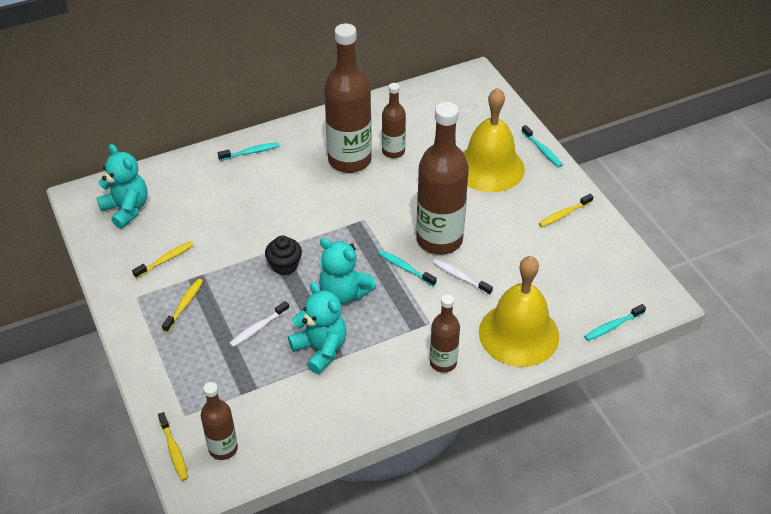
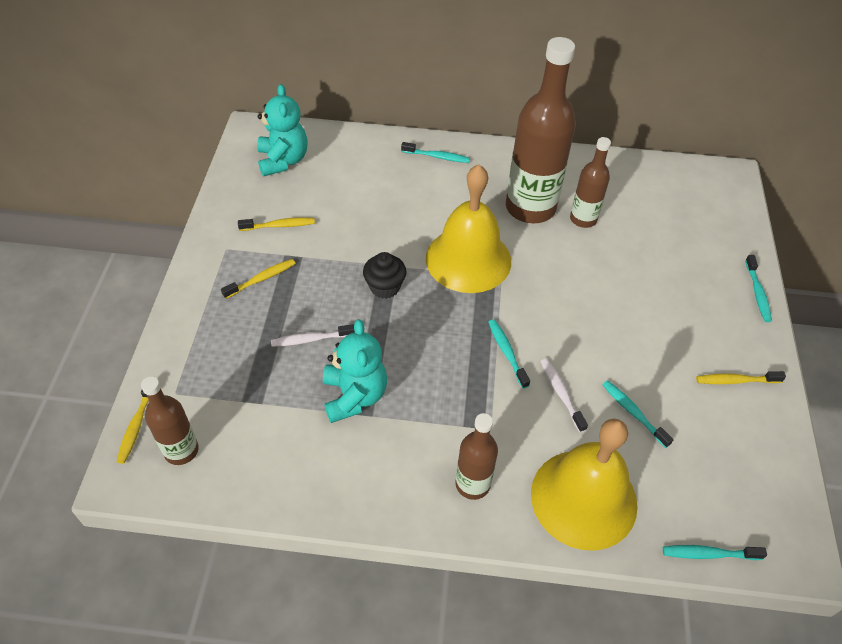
camera: 30 degrees right, 5 degrees up
(344, 293) = (423, 346): turquoise teddy bear -> none
(439, 240) = (567, 339): brown bottle -> none
(489, 167) = (680, 284): yellow bell -> yellow bell (468, 259)
(514, 266) = (633, 412): none -> turquoise toothbrush

